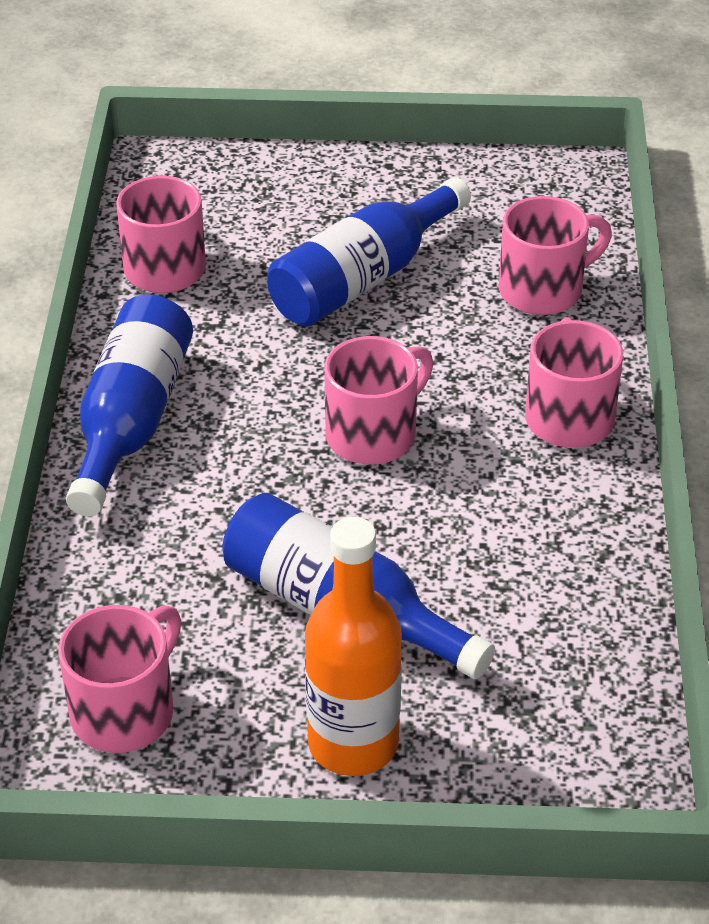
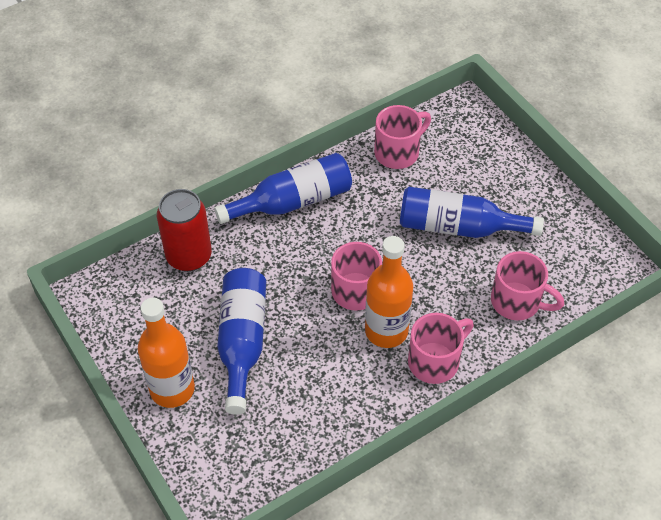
camera: 55 degrees right, 10 degrees up
(107, 596) = (189, 256): none -> red can
(125, 711) = (134, 301): pink mug -> none
(471, 440) = (386, 331): none -> orange bottle

